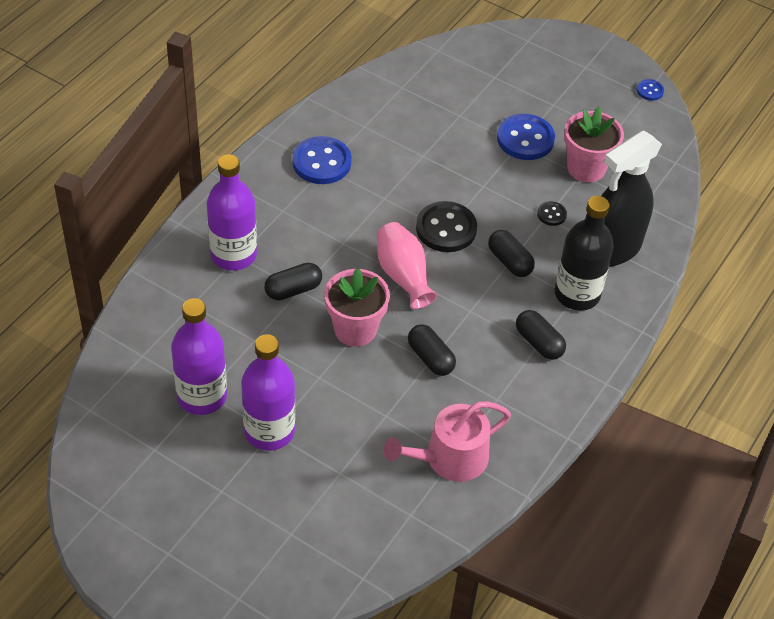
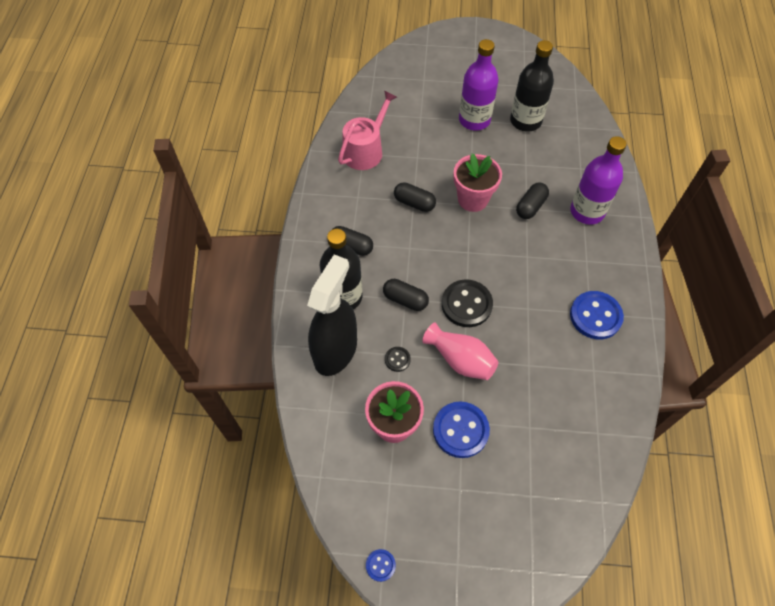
camera: 155 degrees right, 10 degrees up
(202, 396) = (525, 121): purple bottle -> black bottle
(403, 275) = (470, 251): pink vase -> pink vase (460, 360)

